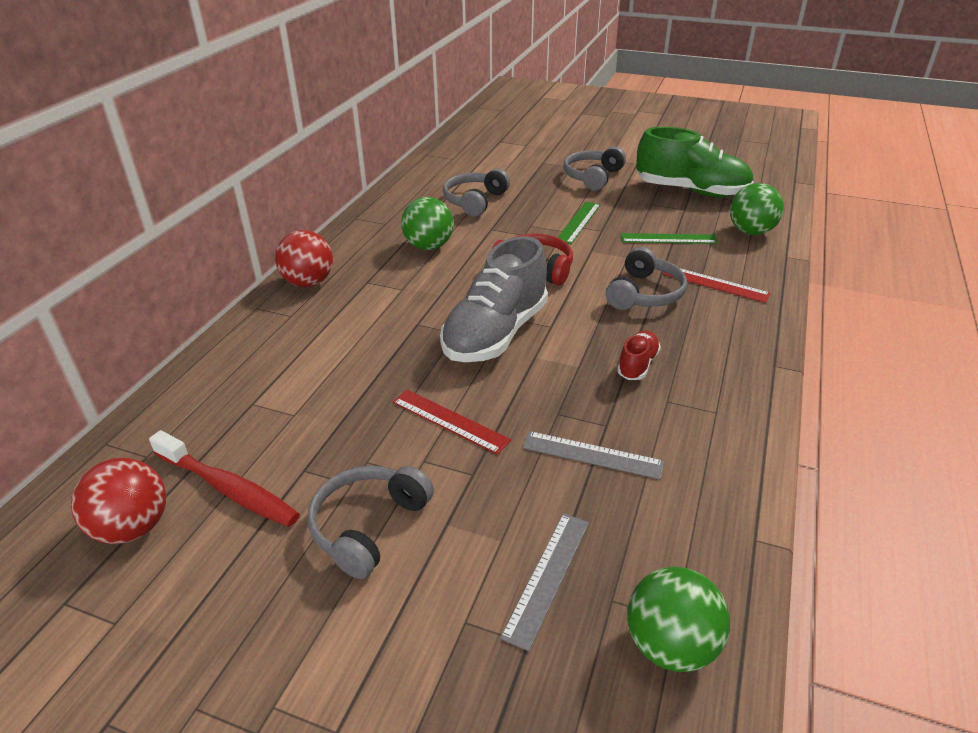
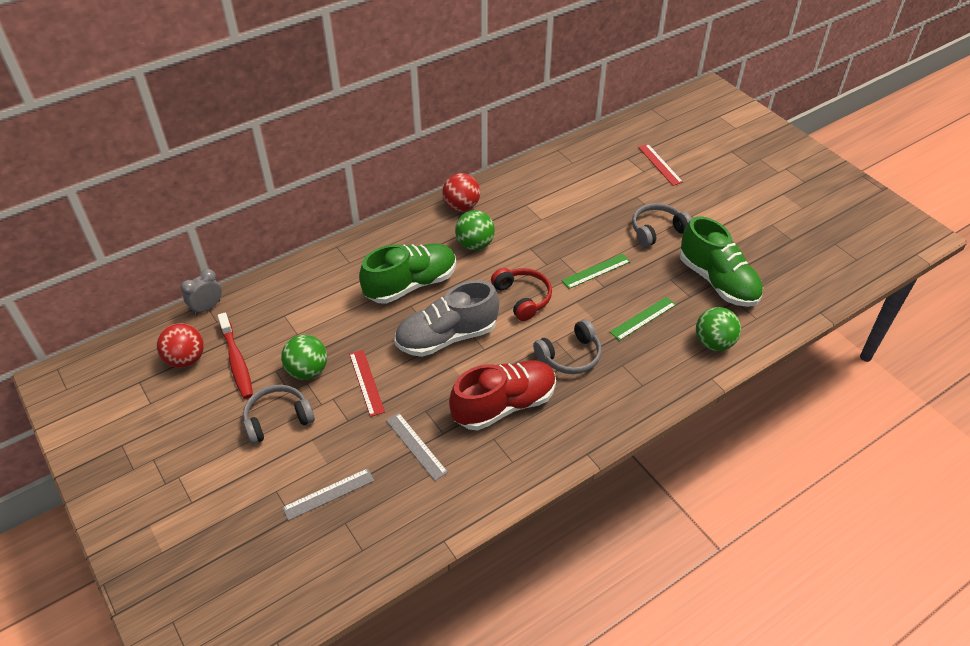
camera: 35 degrees right, 10 degrees up
(114, 446) = (207, 308): none -> grey clock
(308, 282) = (379, 240): red ball -> red ball (461, 206)
(395, 305) = (411, 284): none -> green shoe
(475, 201) = (545, 216): grey headphones -> none
(637, 365) = (504, 405): red shoe -> red shoe, size x2.18
(668, 239) = (643, 318): green ruler -> green ruler turned 75 degrees counterclockwise
(670, 645) = (347, 558): green ball -> green ball (307, 371)
(715, 284) = (627, 374): red ruler -> red ruler (659, 164)

